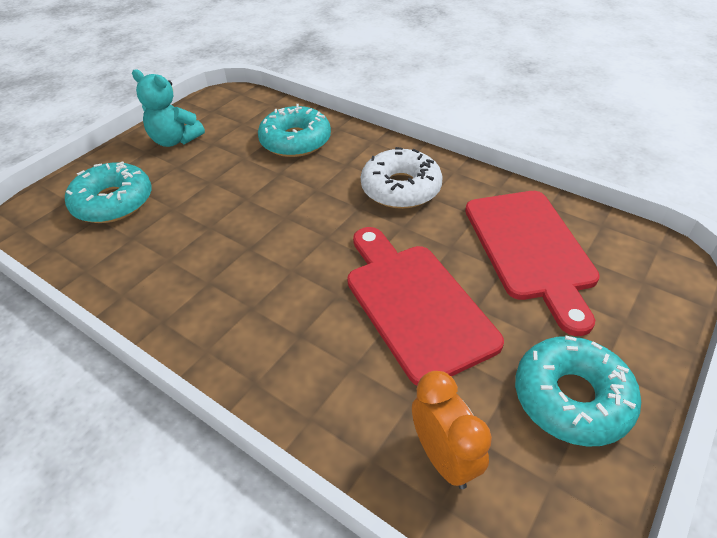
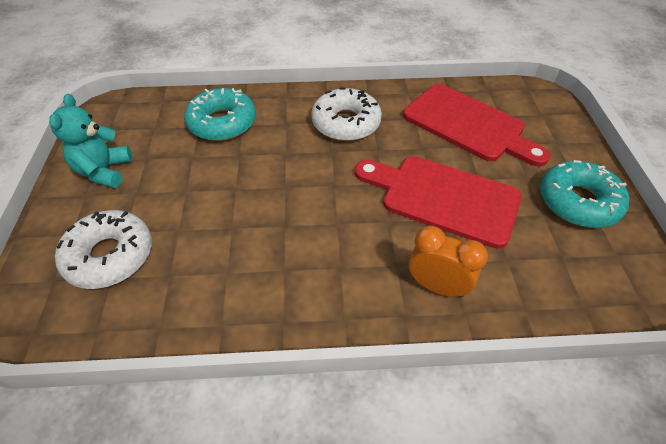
camera: 40 degrees left, 5 degrees up
(113, 202) = (109, 256): turquoise donut -> white donut
(175, 140) = (104, 171): turquoise teddy bear -> turquoise teddy bear turned 105 degrees clockwise
(444, 457) = (558, 279): orange clock -> orange clock (437, 286)

